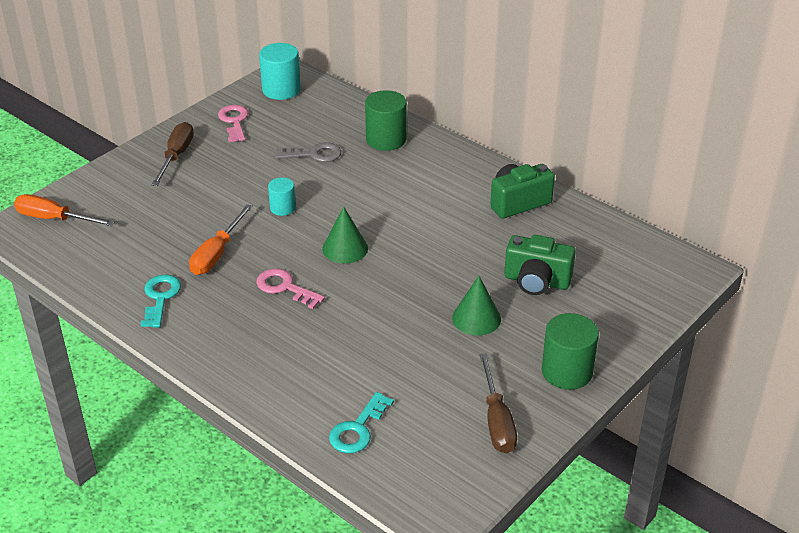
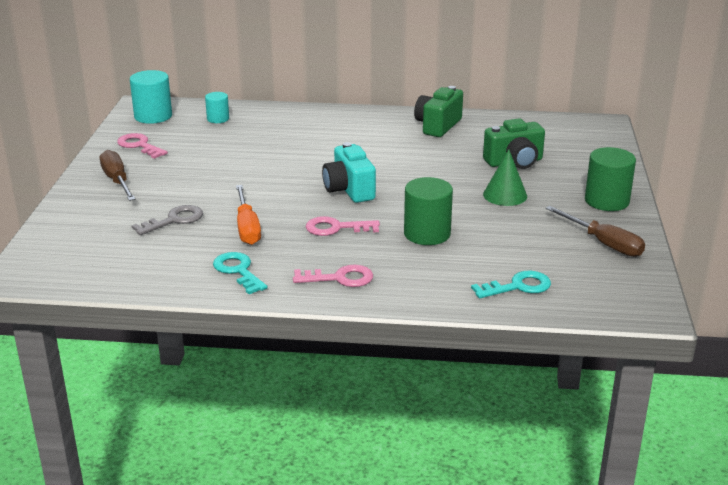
camera: 35 degrees left, 10 degrees down
(54, 219) = (55, 256): orange screwdriver -> none
(226, 344) = (340, 278): none -> pink key
(282, 208) = (262, 183): turquoise cylinder -> turquoise cylinder (218, 119)
(314, 154) = (240, 145): grey key -> grey key (174, 220)
(345, 248) = (349, 190): green cone -> turquoise camera
(358, 429) = (518, 286): turquoise key -> turquoise key turned 105 degrees counterclockwise
(386, 139) = (286, 121): green cylinder -> green cylinder (427, 234)

